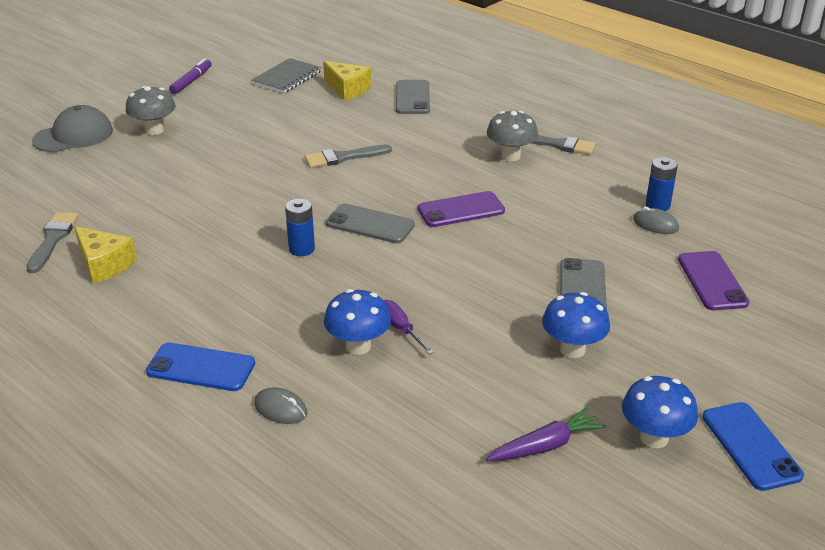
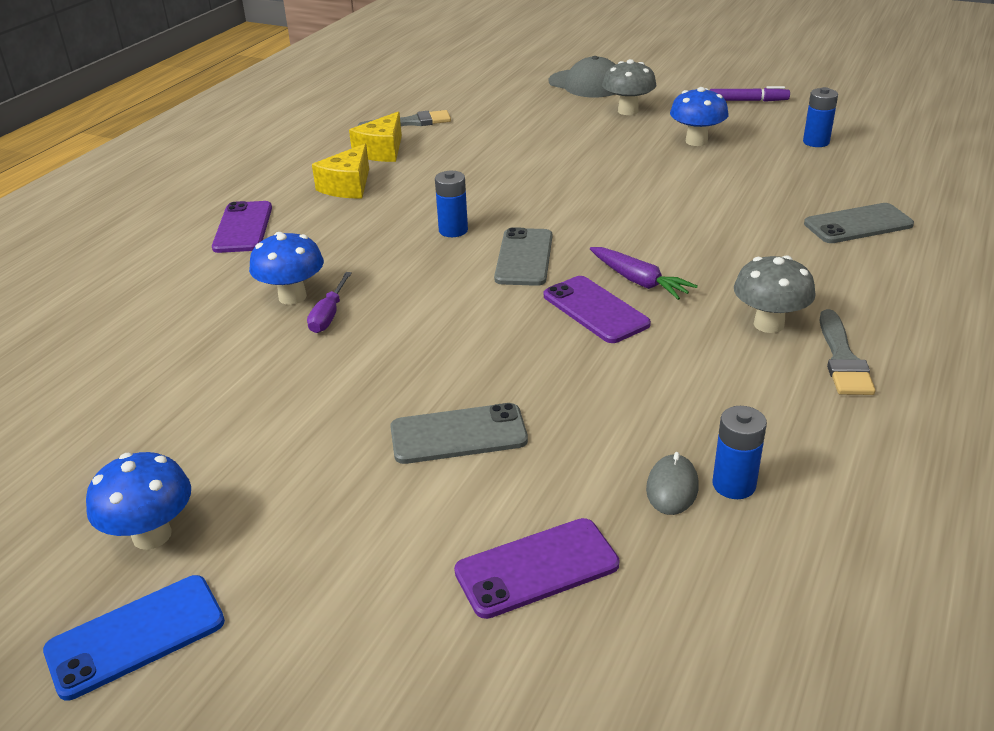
camera: 75 degrees right, 0 degrees up
(201, 368) = (243, 228): blue phone -> purple phone
(280, 409) = (189, 277): grey mouse -> none
(287, 78) = (816, 142): grey notebook -> blue battery
(343, 157) = (659, 212): grey brush -> none
(347, 89) = (830, 180): yellow cheese -> yellow cheese (348, 186)
(400, 329) = (329, 315): purple screwdriver -> purple screwdriver turned 150 degrees clockwise
(545, 446) = (137, 446): purple carrot -> purple carrot (639, 281)
(572, 349) = (320, 443): blue mushroom -> blue mushroom (696, 141)

